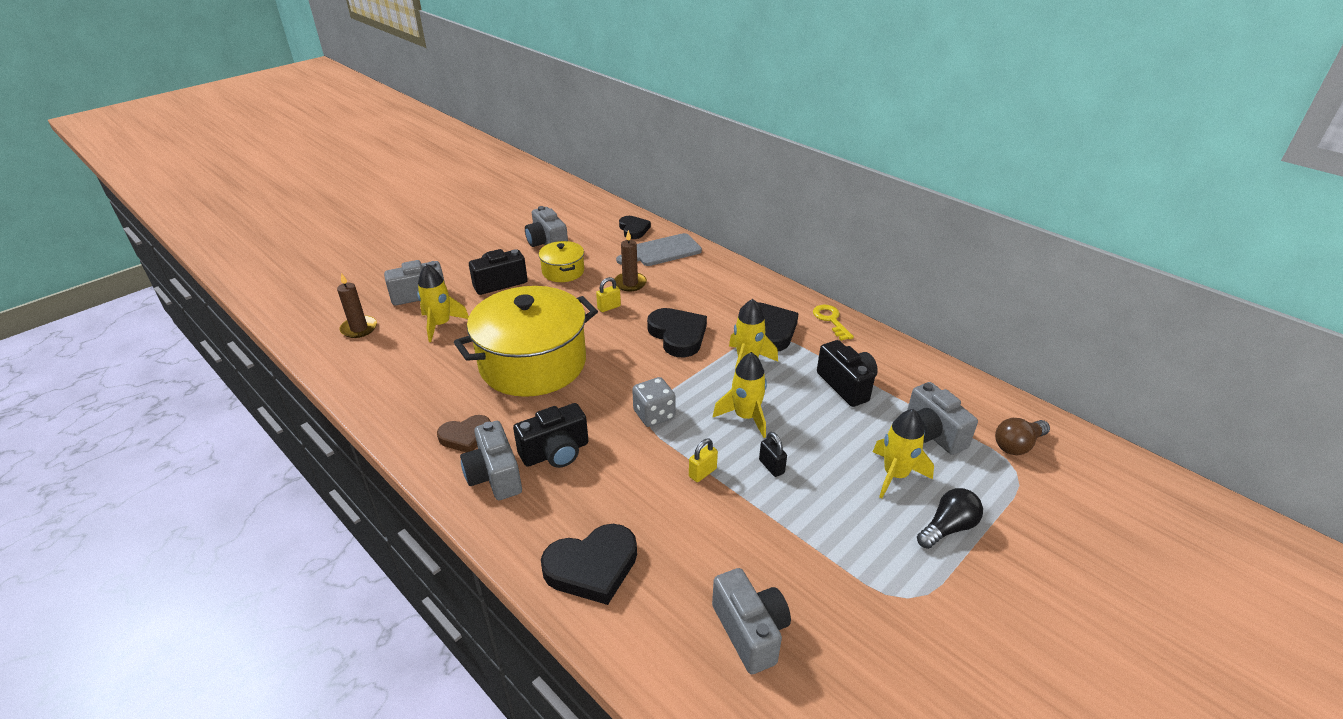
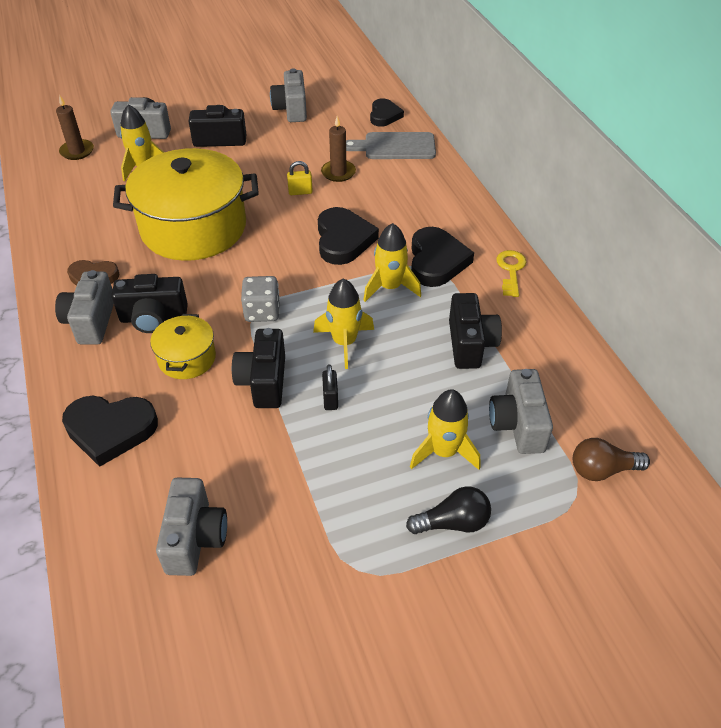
camera: 25 degrees right, 10 degrees up
(563, 271) = (285, 143): yellow pot -> yellow pot (187, 358)
(702, 473) = (263, 382): yellow padlock -> black camera

